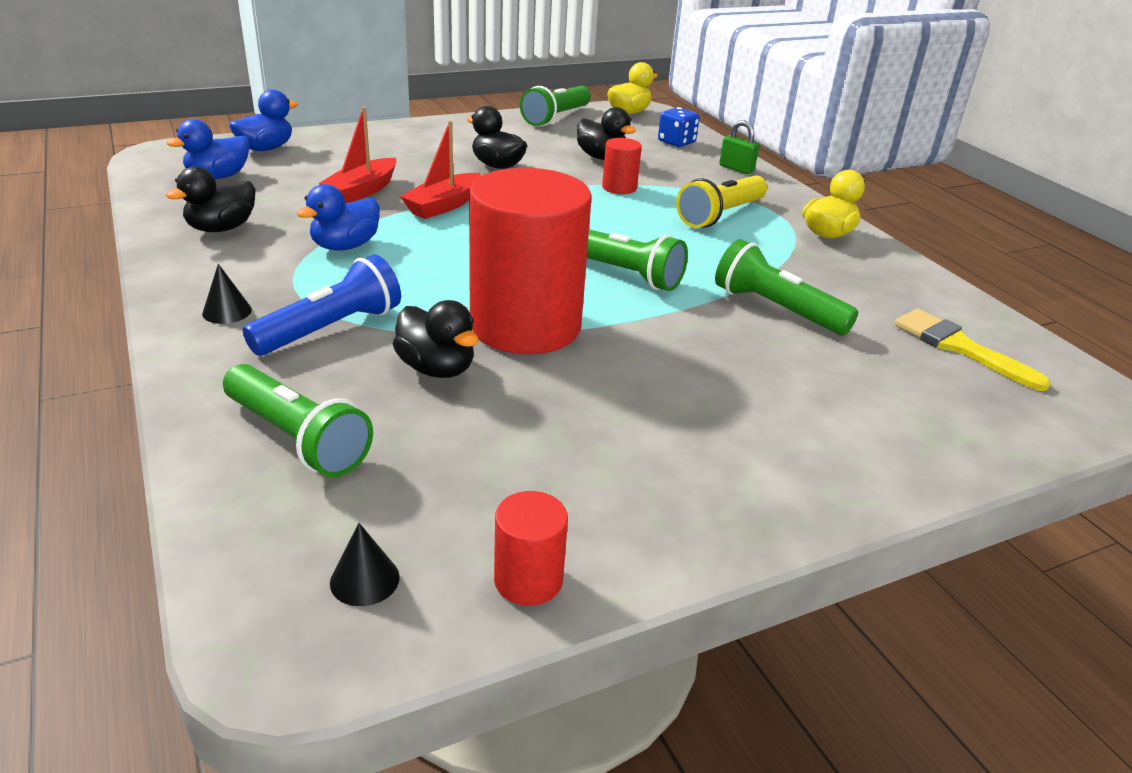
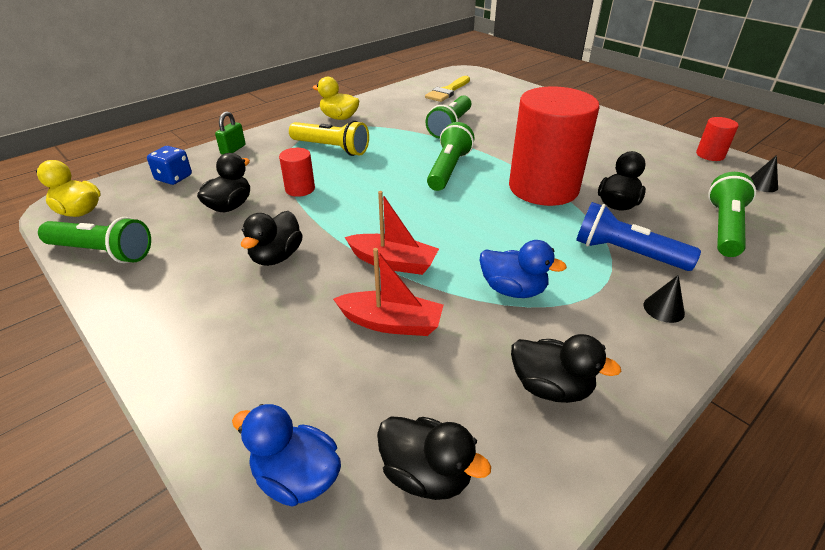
camera: 105 degrees left, 5 degrees up
(218, 177) = (426, 474): blue duck -> black duck

